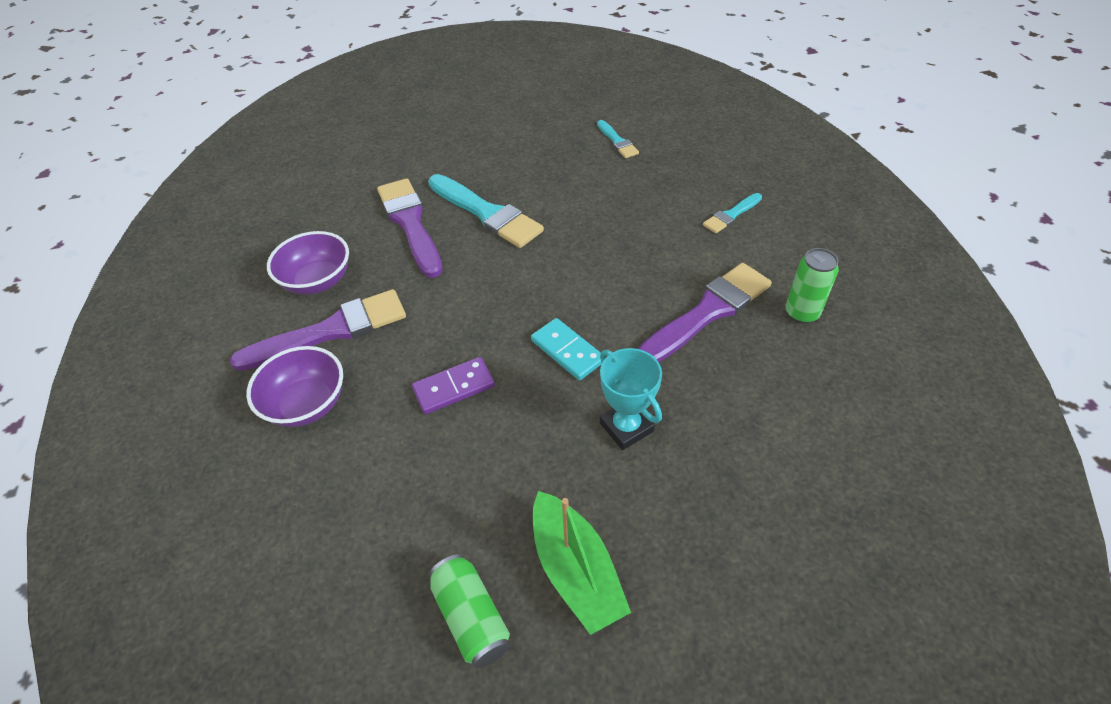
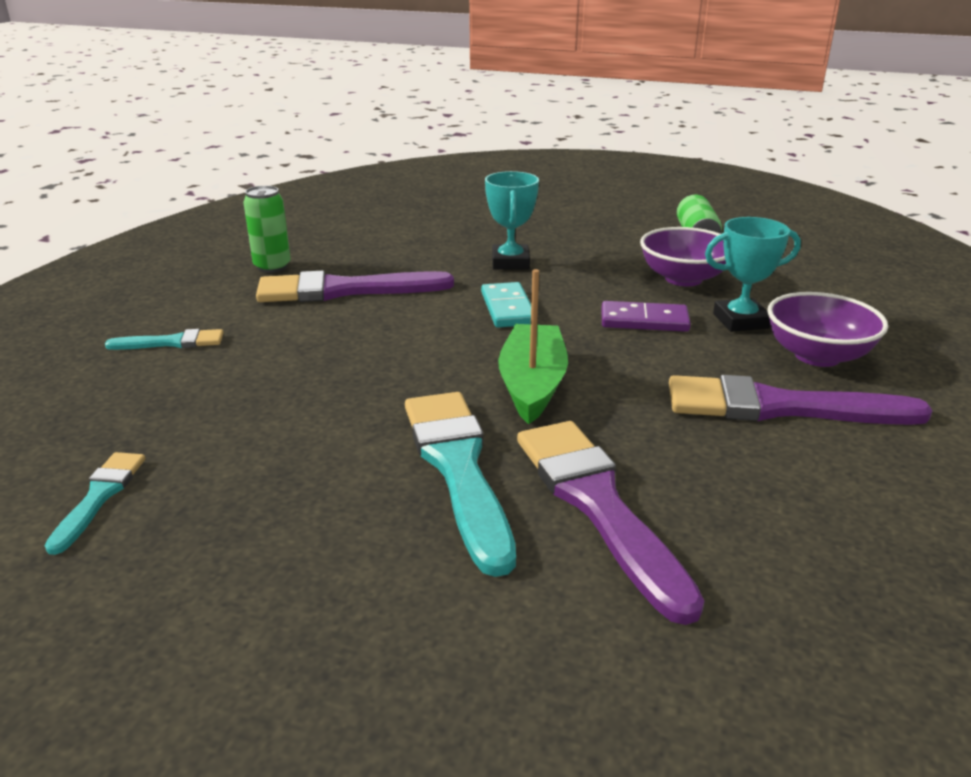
camera: 150 degrees left, 20 degrees down
(318, 281) = (795, 474): purple bowl -> purple bowl (683, 279)
(375, 427) = (740, 321): none -> turquoise trophy
(410, 223) = (597, 504): purple brush -> purple brush turned 150 degrees clockwise
(575, 570) = (613, 232): green boat -> green boat (532, 385)

